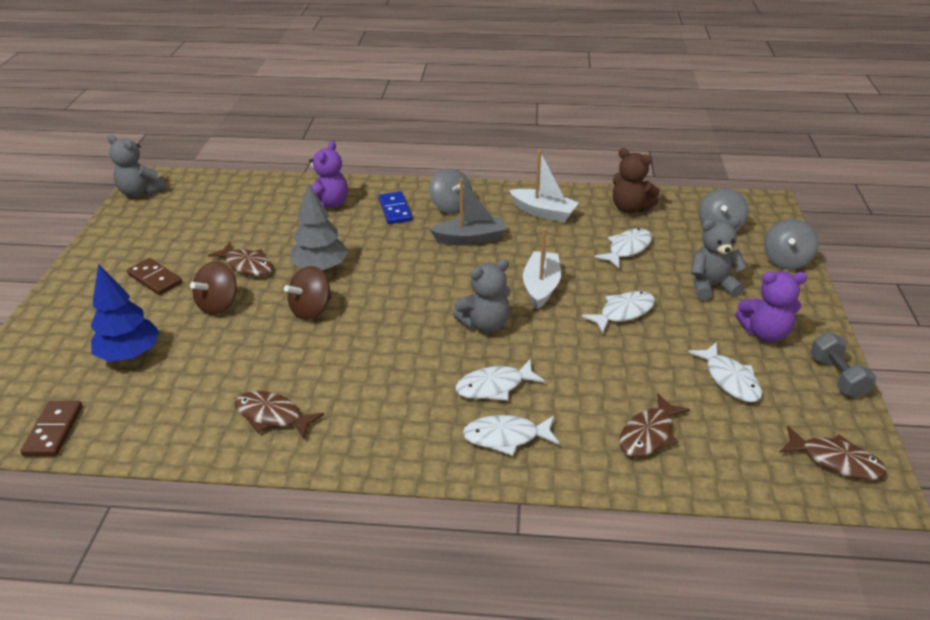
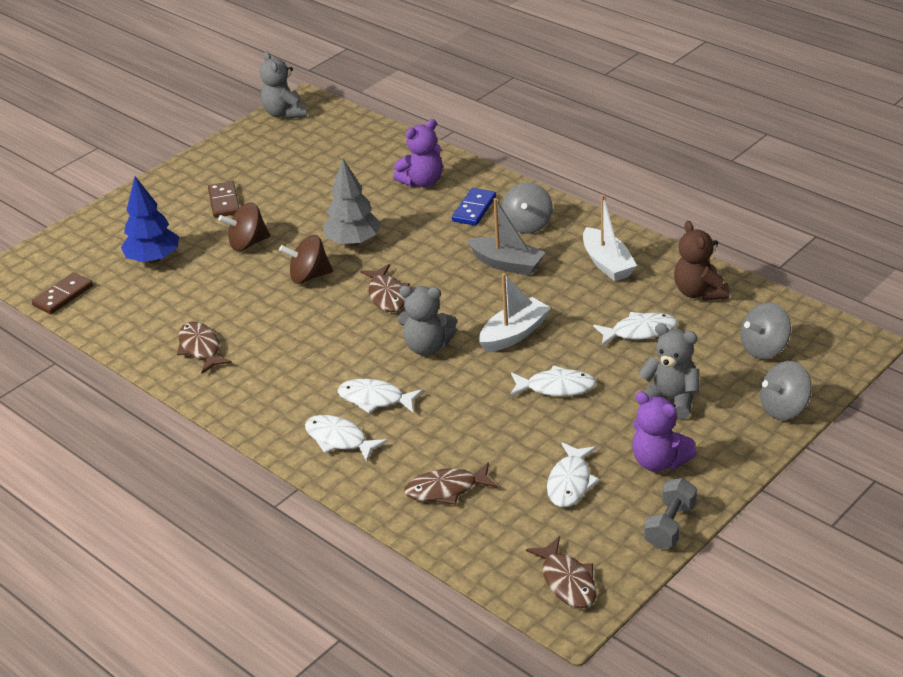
camera: 40 degrees right, 0 degrees up
(247, 265) = (300, 216): brown fish -> brown fish (387, 295)

